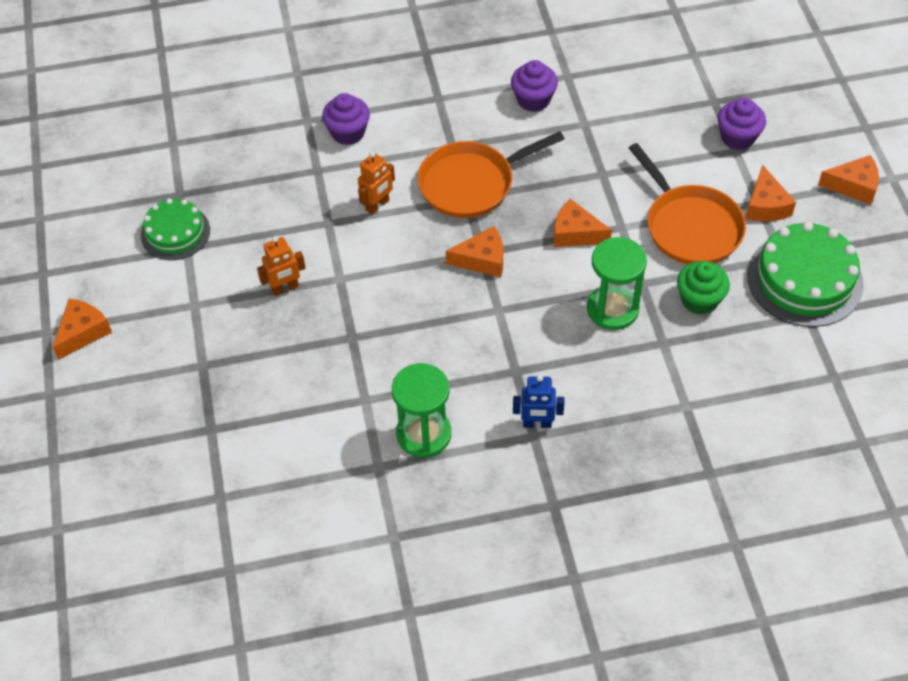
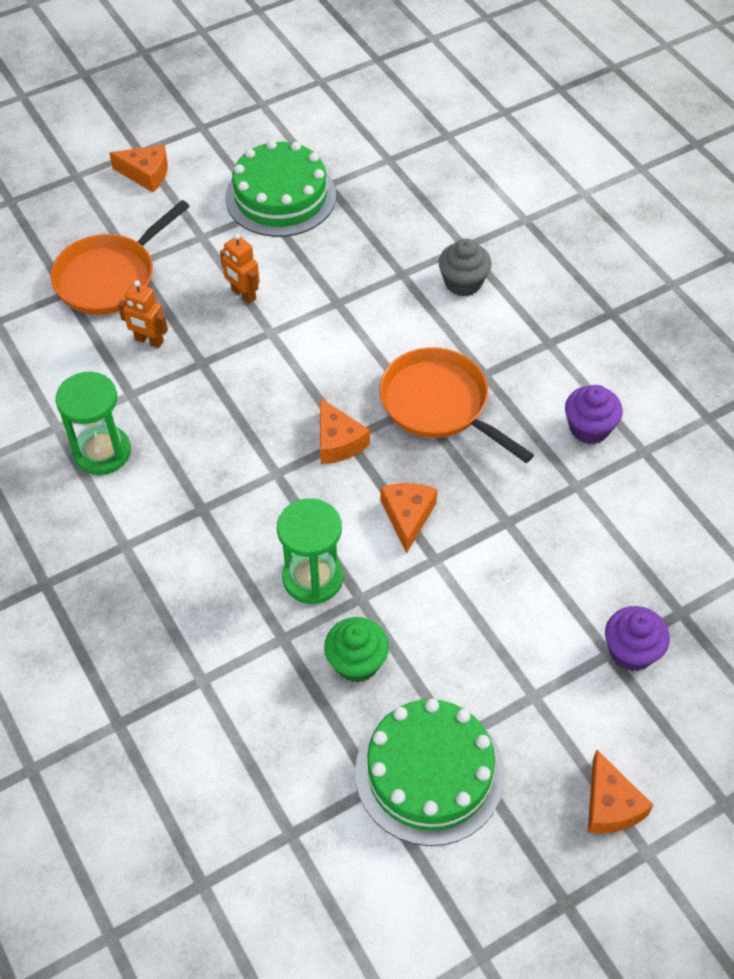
camera: 70 degrees right, 0 degrees up
(175, 232) = (280, 196): green cake -> green cake, size x1.60
(348, 132) = (463, 283): purple cupcake -> grey cupcake
(377, 205) = (375, 334): orange robot -> orange robot (149, 341)
(537, 424) = (140, 544): blue robot -> none
(690, 226) = (463, 629): orange pan -> orange pan (110, 277)
(765, 205) = (531, 705): orange cheese -> none

